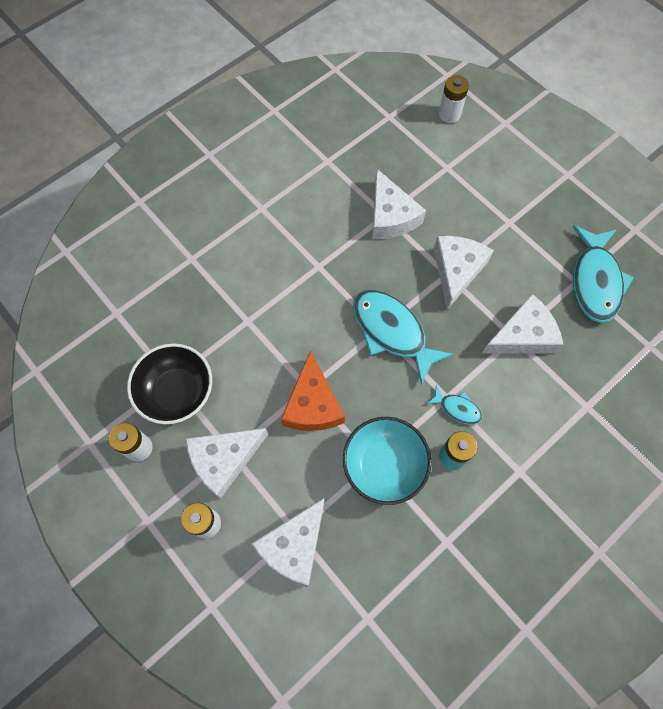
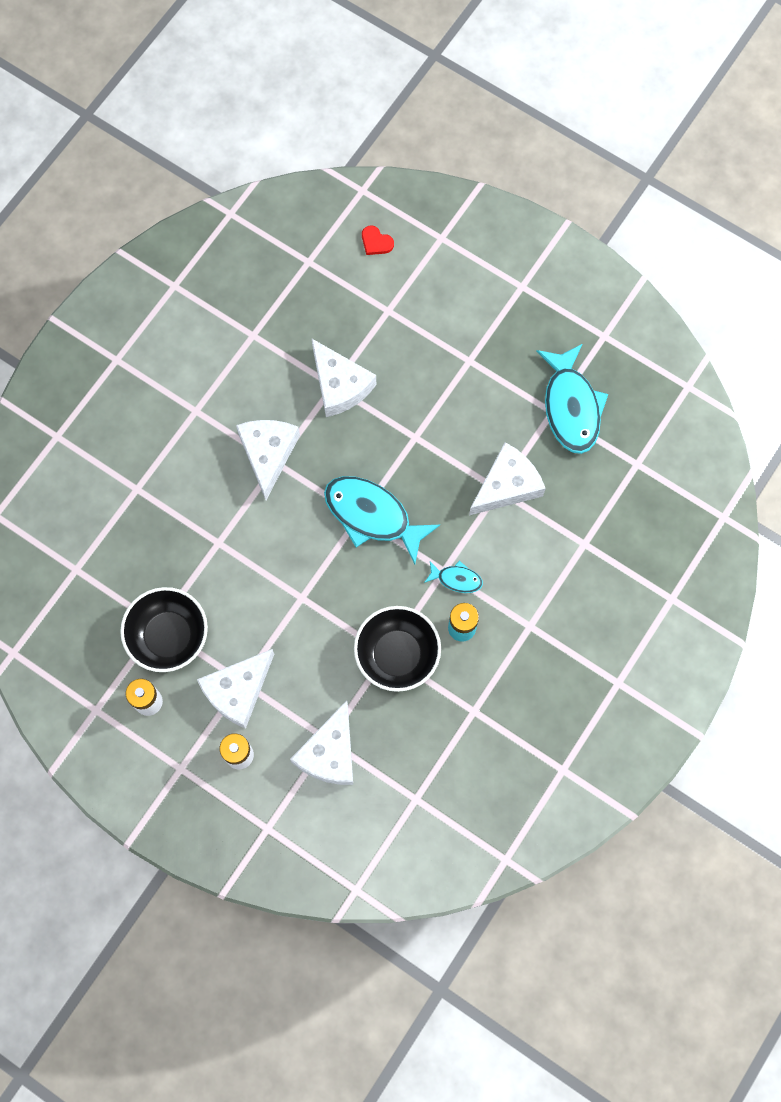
camera: 15 degrees left, 5 degrees up
(312, 404) = (310, 612): orange cheese -> none
(384, 465) = (397, 655): turquoise bowl -> black bowl
(449, 114) = (376, 242): white battery -> red heart
(456, 271) = (424, 431): white cheese -> white cheese (268, 454)

